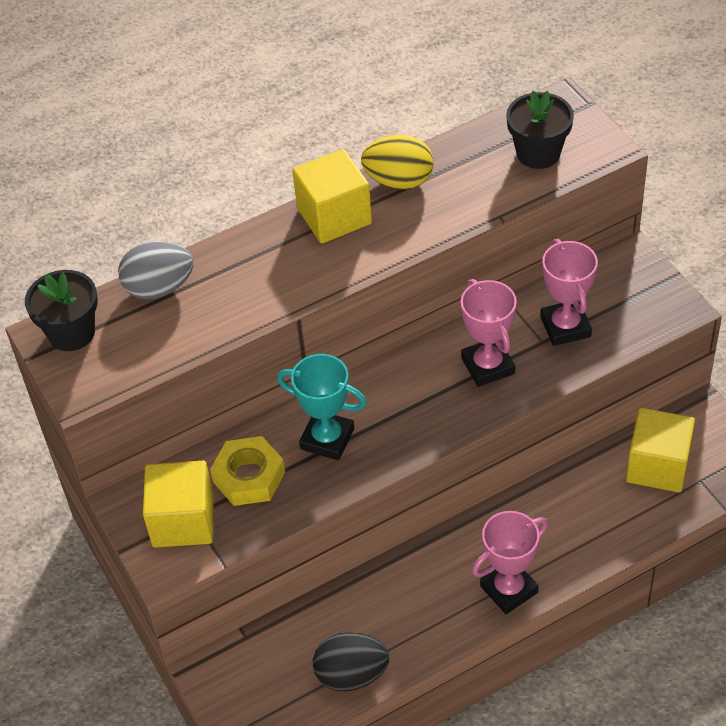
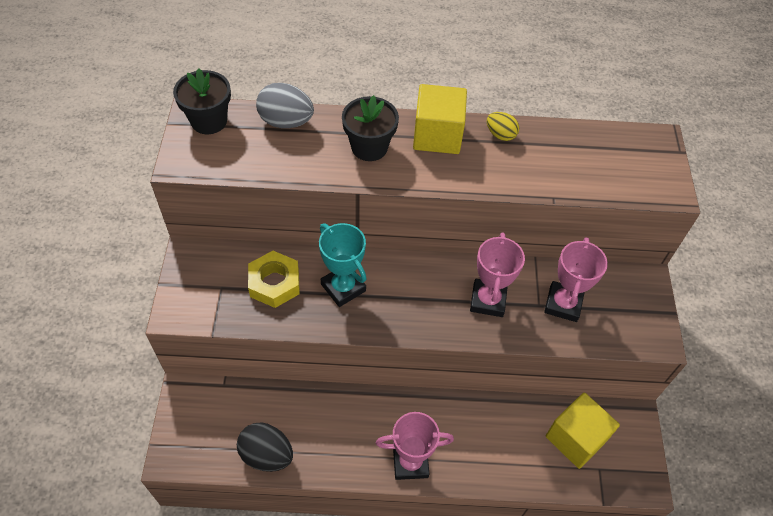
camera: 25 degrees right, 5 degrees up
(183, 520) = (212, 287): yellow cube -> none
(399, 181) = (500, 135): yellow egg -> yellow egg, size x0.60
(538, 153) = (616, 167): black flower pot -> black flower pot (369, 147)

